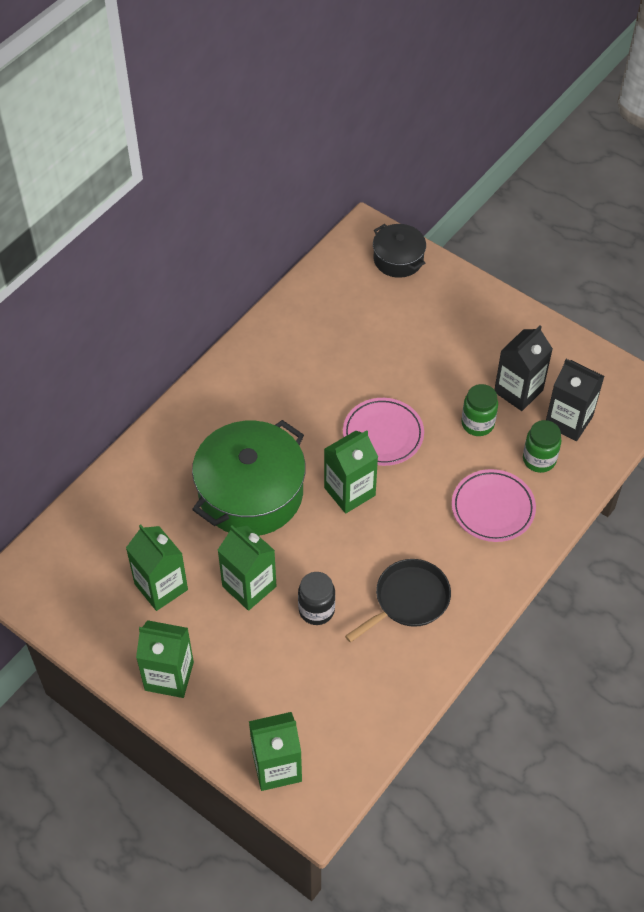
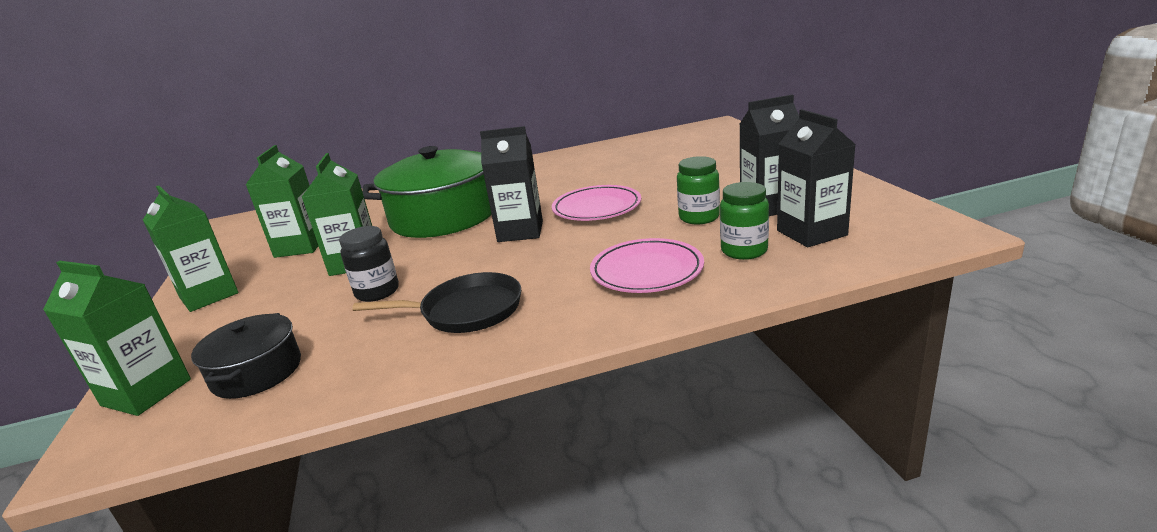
camera: 40 degrees right, 30 degrees down
(349, 491) = (520, 231): green carton -> black carton
(398, 259) = (728, 136): black pot -> black pot (257, 372)

